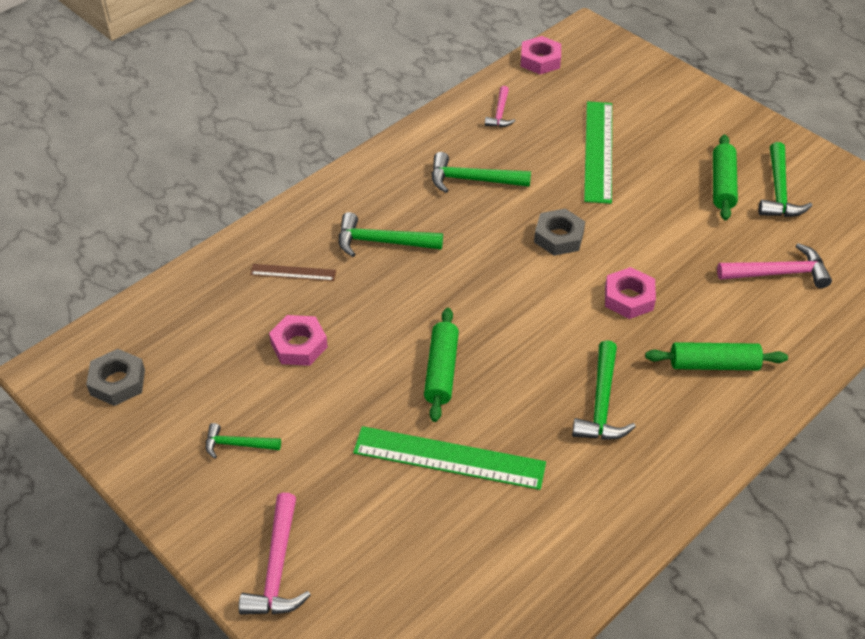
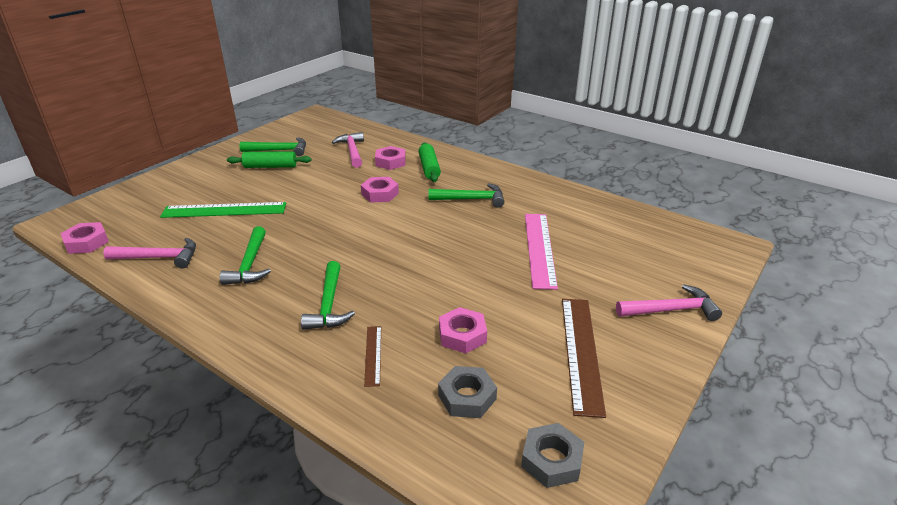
camera: 100 degrees left, 15 degrees down
(237, 444) = (581, 352): green hammer -> brown ruler
(441, 370) = (465, 259): green rolling pin -> none
(449, 458) = (540, 249): green ruler -> pink ruler
(500, 113) = (159, 258): pink hammer -> pink hammer, size x1.62
(559, 237) = (322, 221): grey nut -> grey nut (467, 397)
(737, 317) = (390, 162): none -> pink nut

